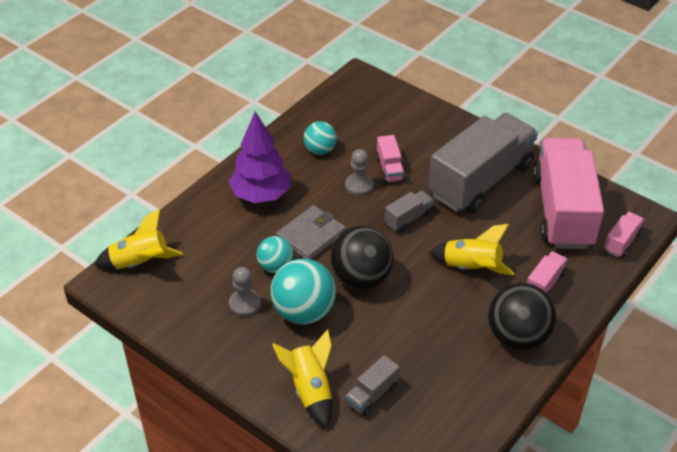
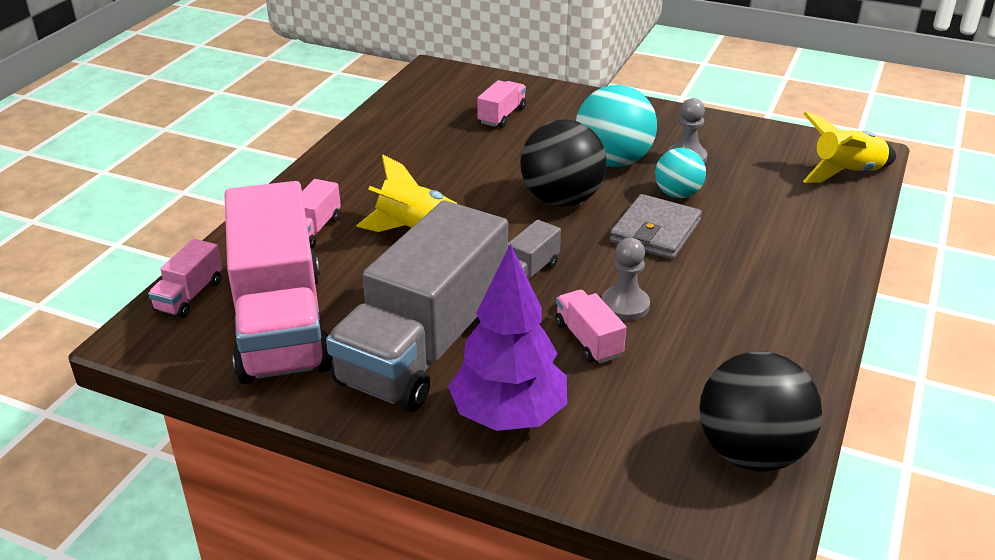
camera: 165 degrees right, 10 degrees down
(261, 195) = (764, 268): purple tree -> purple tree (508, 416)
(310, 390) = (567, 110): yellow rocket -> none
(320, 150) = (725, 350): turquoise ball -> none
(372, 394) = (502, 116): grey truck -> pink truck
(517, 336) = (348, 177): black ball -> black ball (751, 452)

